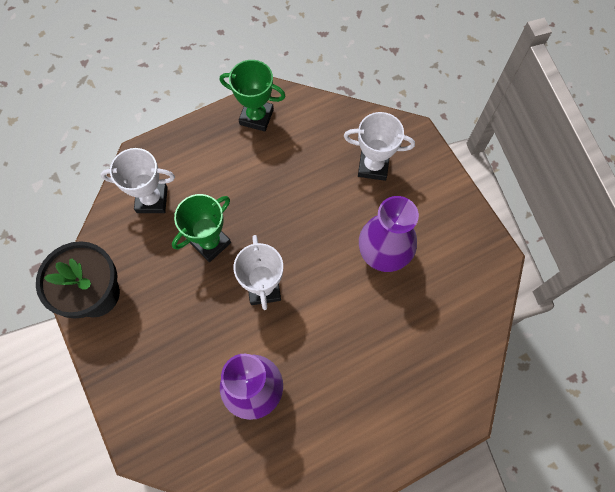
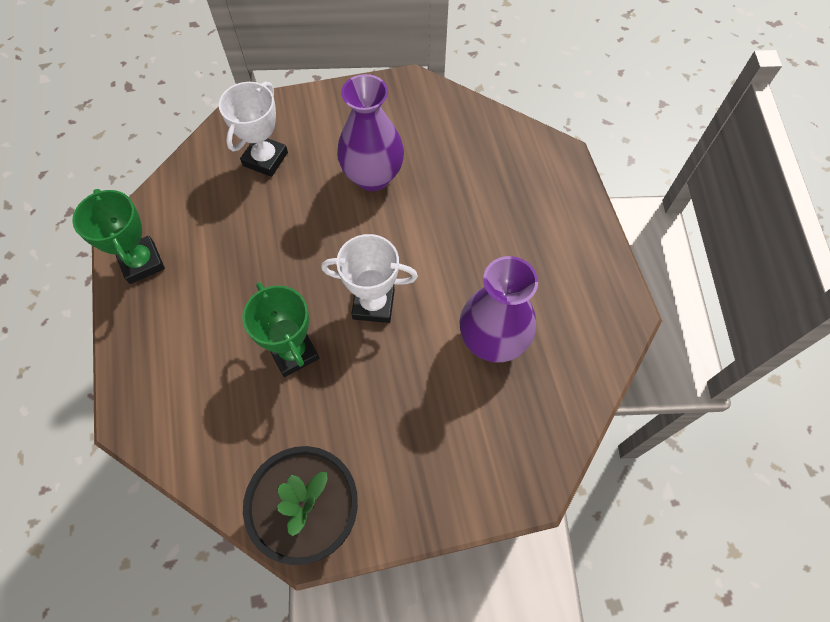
camera: 75 degrees left, 5 degrees down
(152, 200) = (203, 414): white trophy -> none
(256, 117) = (142, 262): green trophy -> green trophy turned 60 degrees counterclockwise

